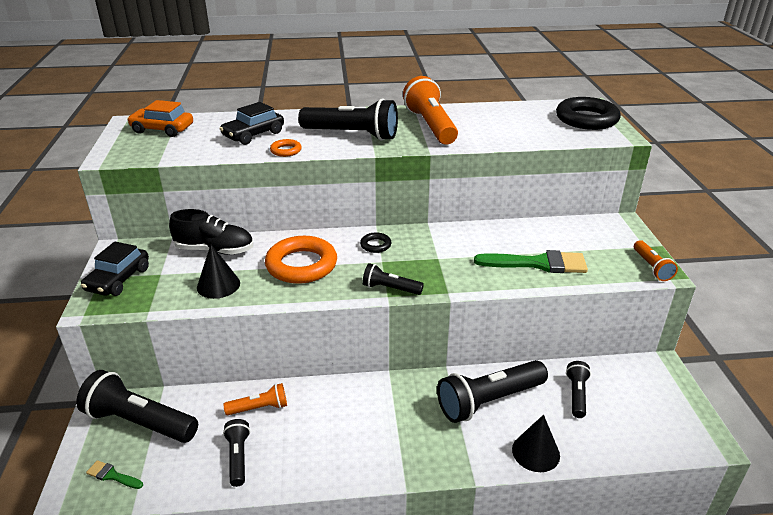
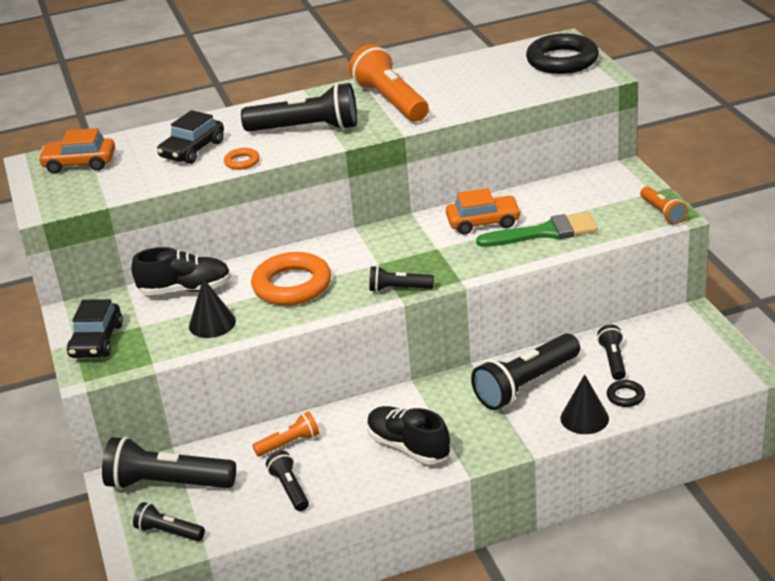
camera: 10 degrees left, 0 degrees up
(112, 475) = (169, 532): green brush -> black flashlight
(361, 440) = (408, 447): none -> black shoe
(375, 245) = (364, 248): black ring -> black ring (625, 396)
(485, 243) = (483, 222): none -> orange car

